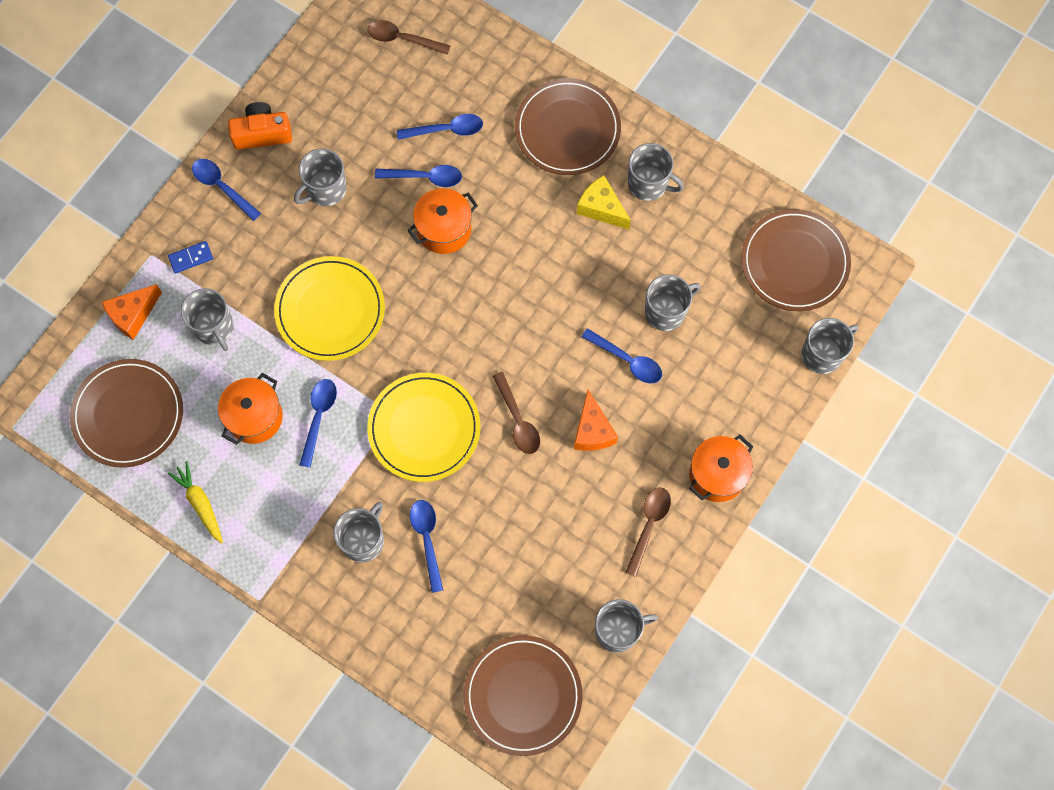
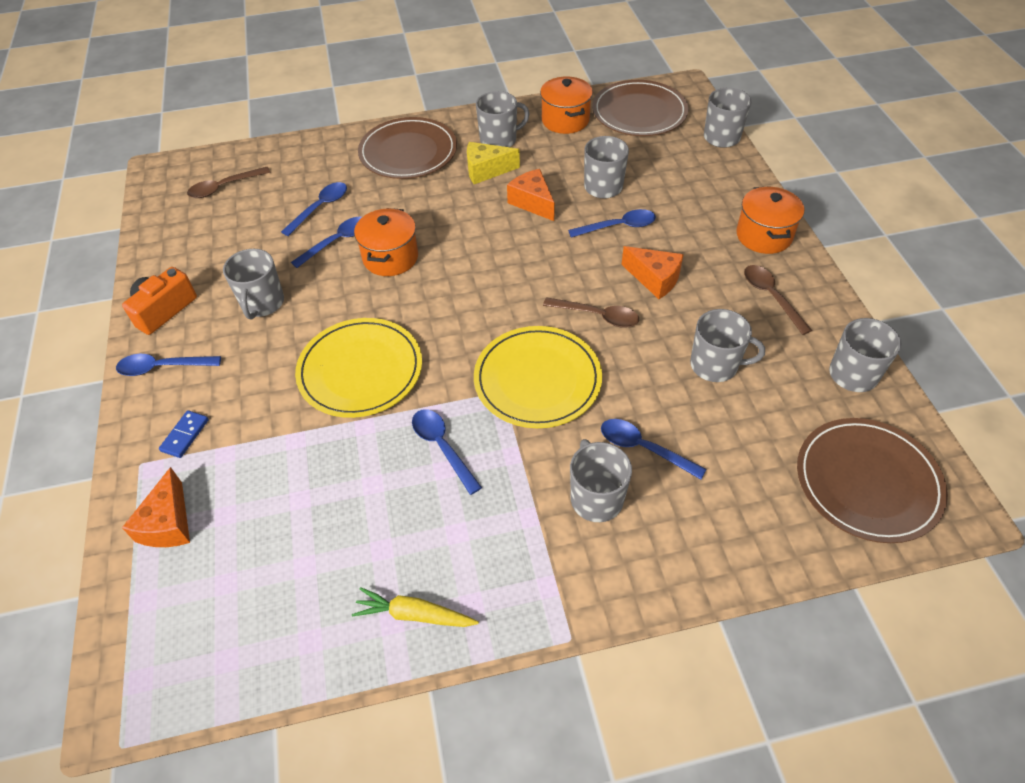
camera: 45 degrees left, 20 degrees down
(128, 414) = (251, 609): brown plate -> none
(214, 327) = (265, 465): grey mug -> grey mug (715, 365)
(254, 417) = (384, 497): orange pot -> orange pot (565, 120)
(596, 275) = (532, 202): none -> orange cheese

